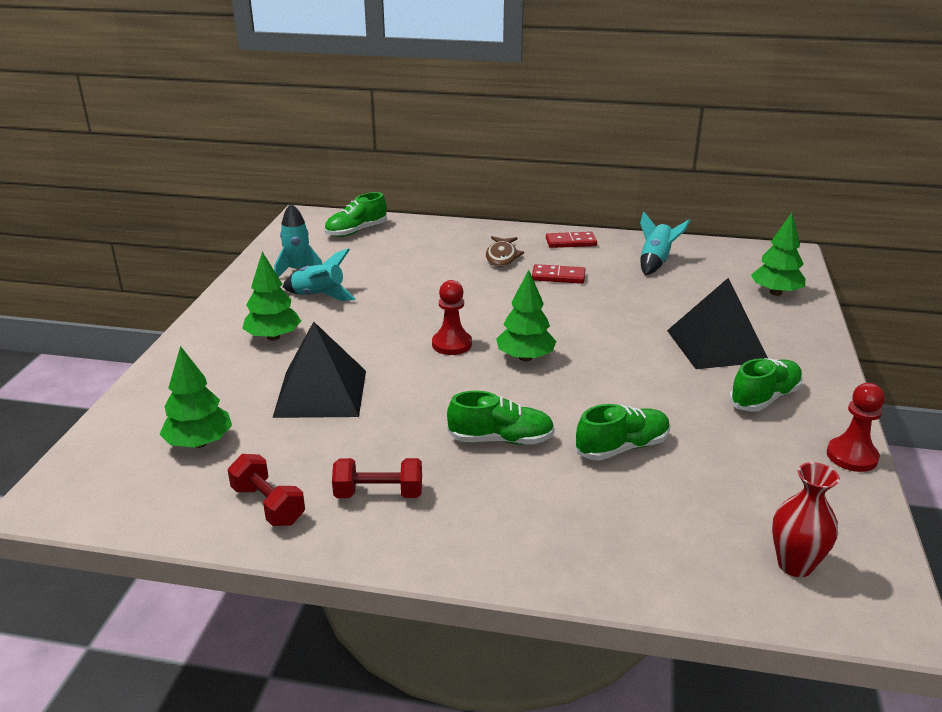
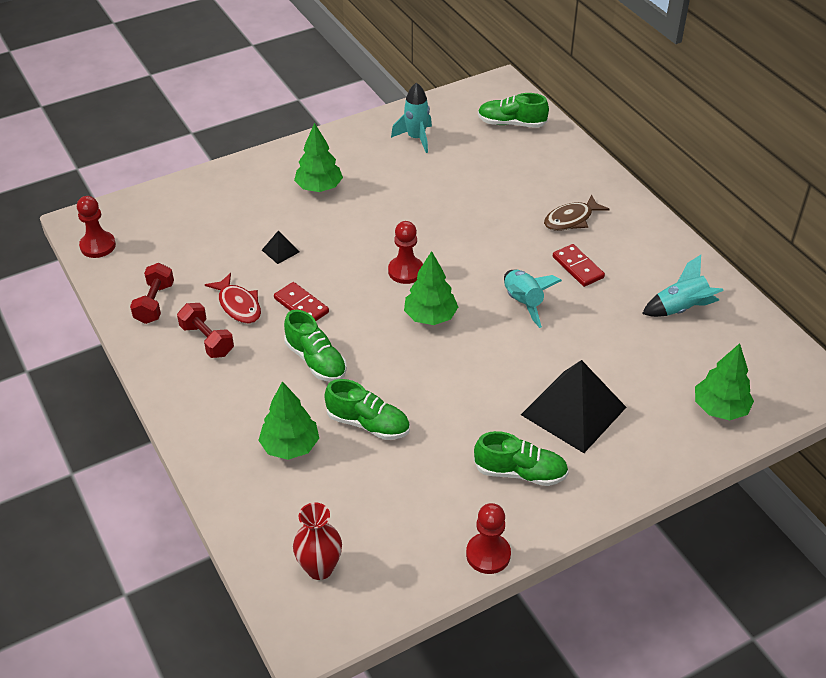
camera: 50 degrees right, 15 degrees up
(107, 506) = (98, 246): none -> red pawn
(199, 443) = (180, 238): green tree -> green tree (290, 446)
(319, 296) = (394, 171): turquoise rocket -> turquoise rocket (523, 303)
(321, 393) = (280, 251): black pyramid -> black pyramid, size x0.41
(357, 451) = (238, 305): none -> red fish
(571, 242) = (650, 241): red domino -> red domino (301, 305)

